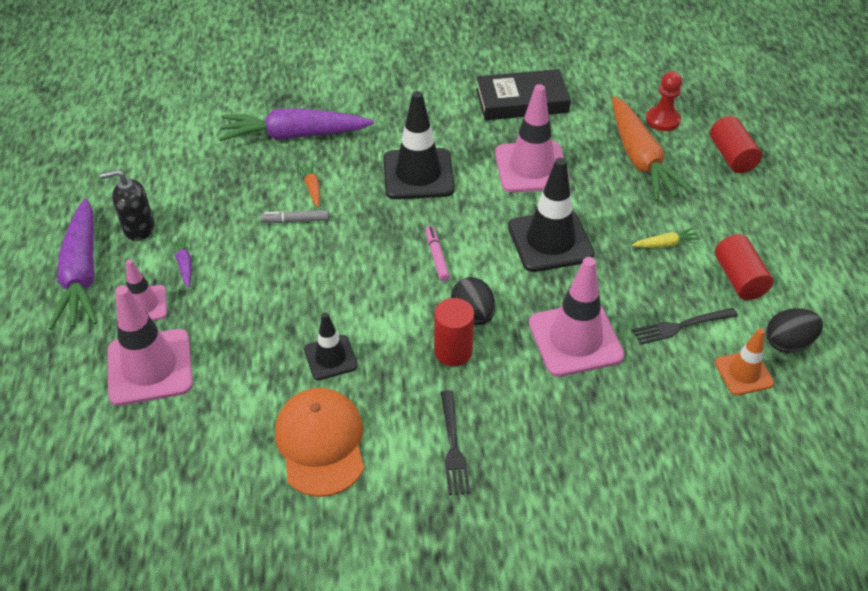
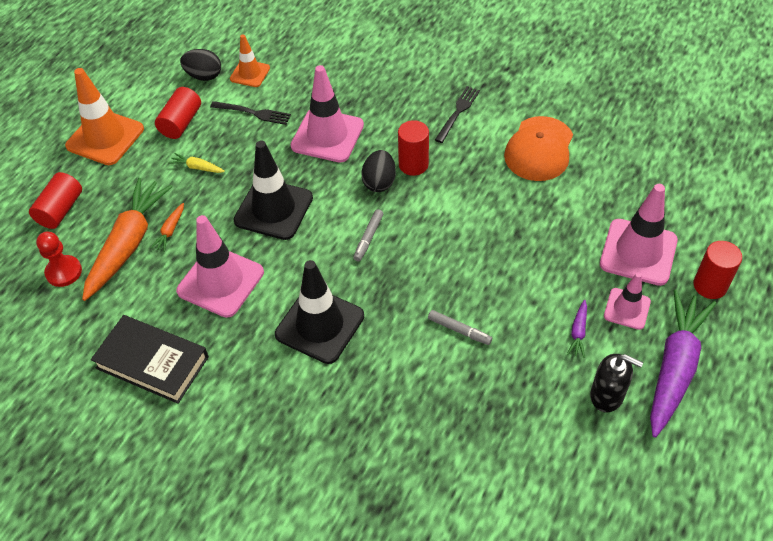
camera: 145 degrees left, 5 degrees up
(60, 366) = (710, 285): none -> red cylinder
(294, 135) = (401, 439): purple carrot -> none
(312, 188) = (423, 359): orange carrot -> orange carrot (170, 231)
(330, 357) = (500, 199): black traffic cone -> none
(437, 257) = (368, 238): pink marker -> grey marker
(787, 229) = (105, 137): none -> orange traffic cone

